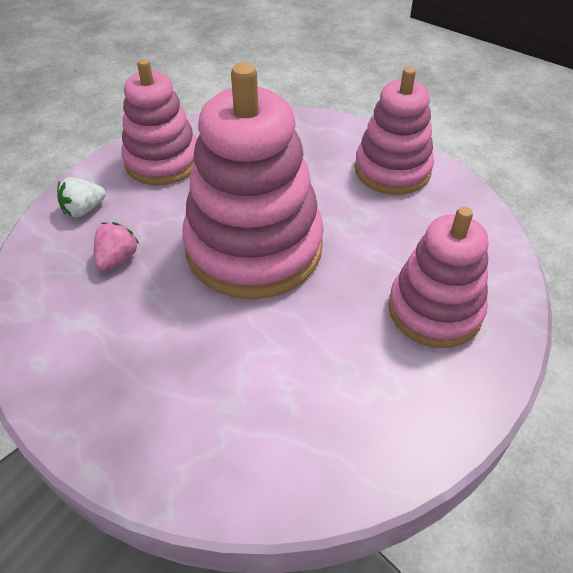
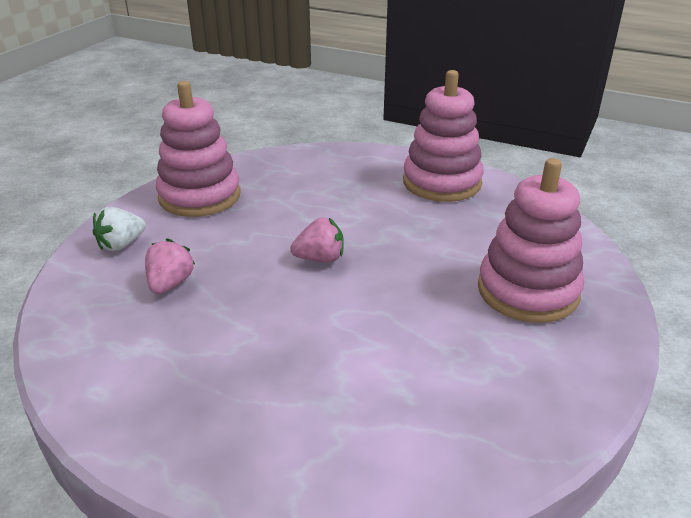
camera: 10 degrees left, 15 degrees down
(254, 247) = (320, 259): pink stacking toy -> pink strawberry

